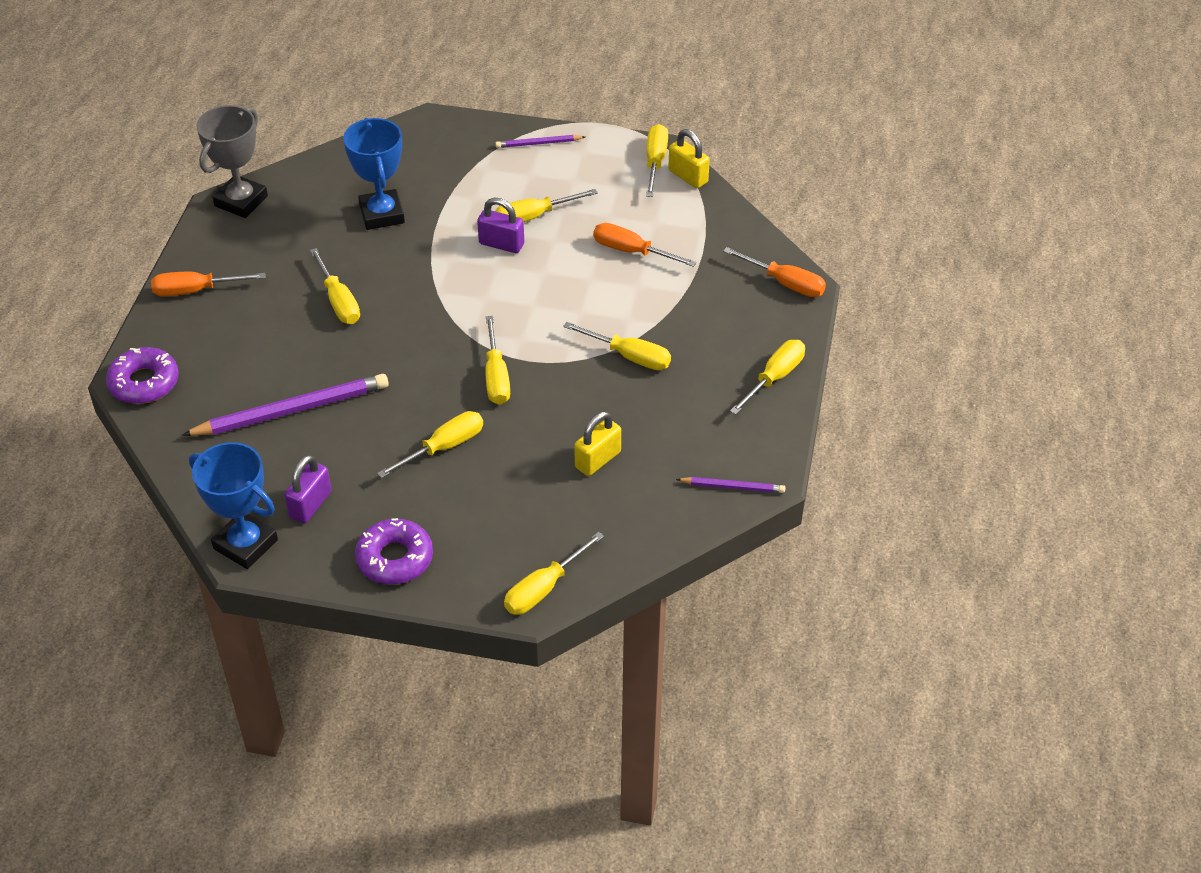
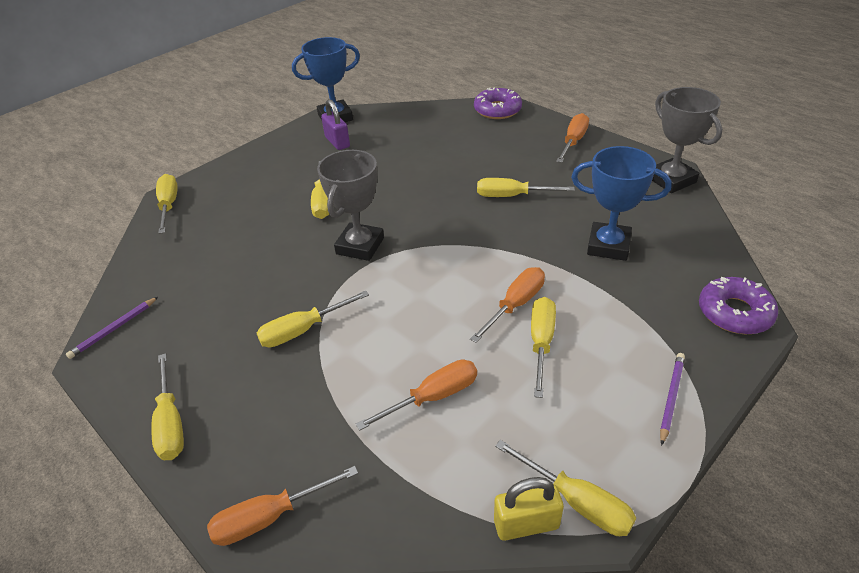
camera: 125 degrees right, 5 degrees down
(291, 411) = (420, 152): purple pencil -> none
(395, 558) = (263, 159): purple donut -> purple donut (734, 312)
(496, 377) = (360, 246): yellow screwdriver -> grey trophy
(501, 244) = (515, 305): purple padlock -> orange screwdriver
(598, 460) = (227, 267): yellow padlock -> none

